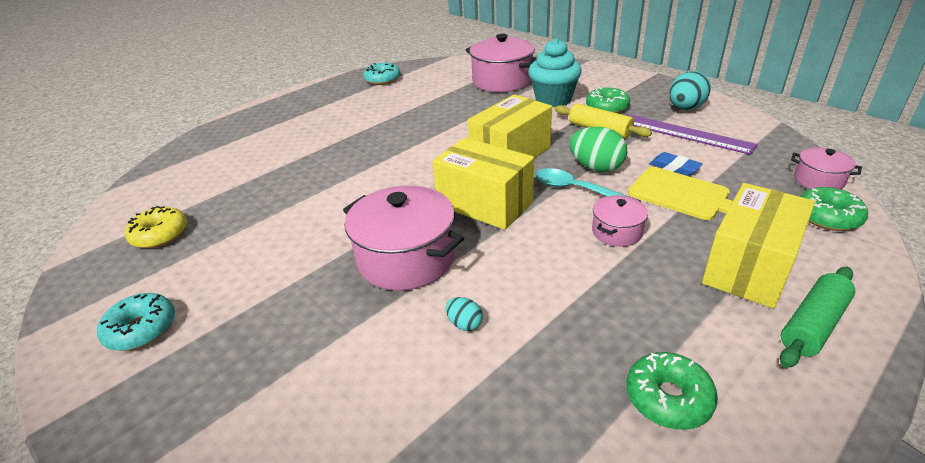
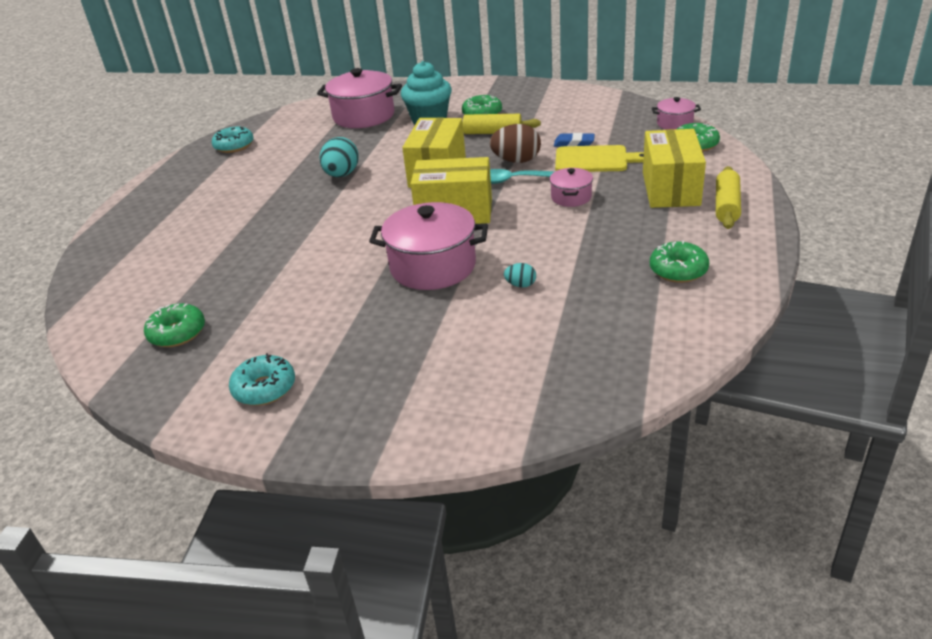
camera: 30 degrees left, 0 degrees up
(160, 235) = (177, 333): yellow donut -> green donut
(596, 167) = (516, 161): green egg -> brown egg
(684, 133) = (560, 117): purple ruler -> none
(685, 108) = (545, 98): turquoise egg -> turquoise egg (342, 175)
(813, 325) = (726, 206): green rolling pin -> yellow rolling pin

